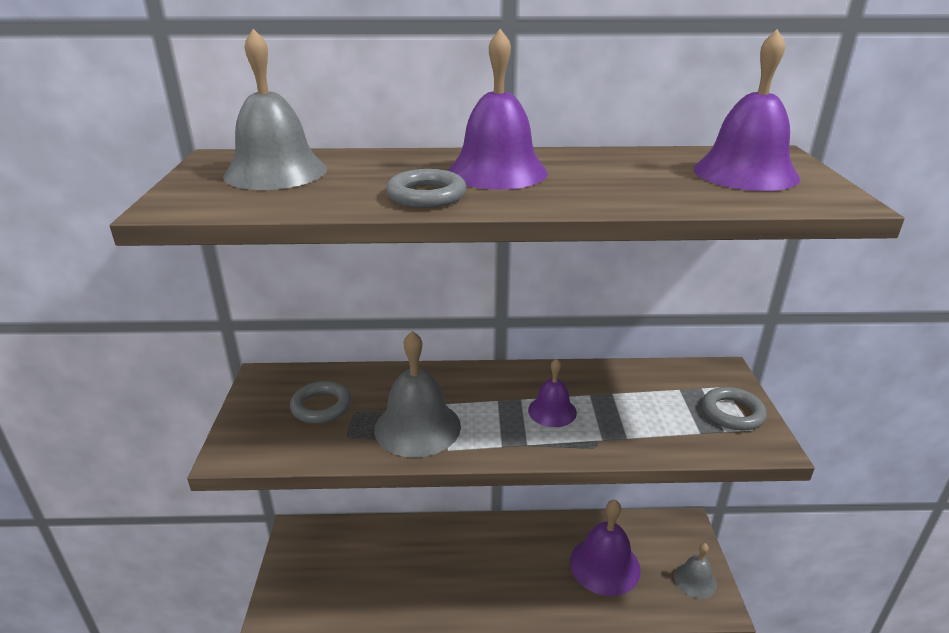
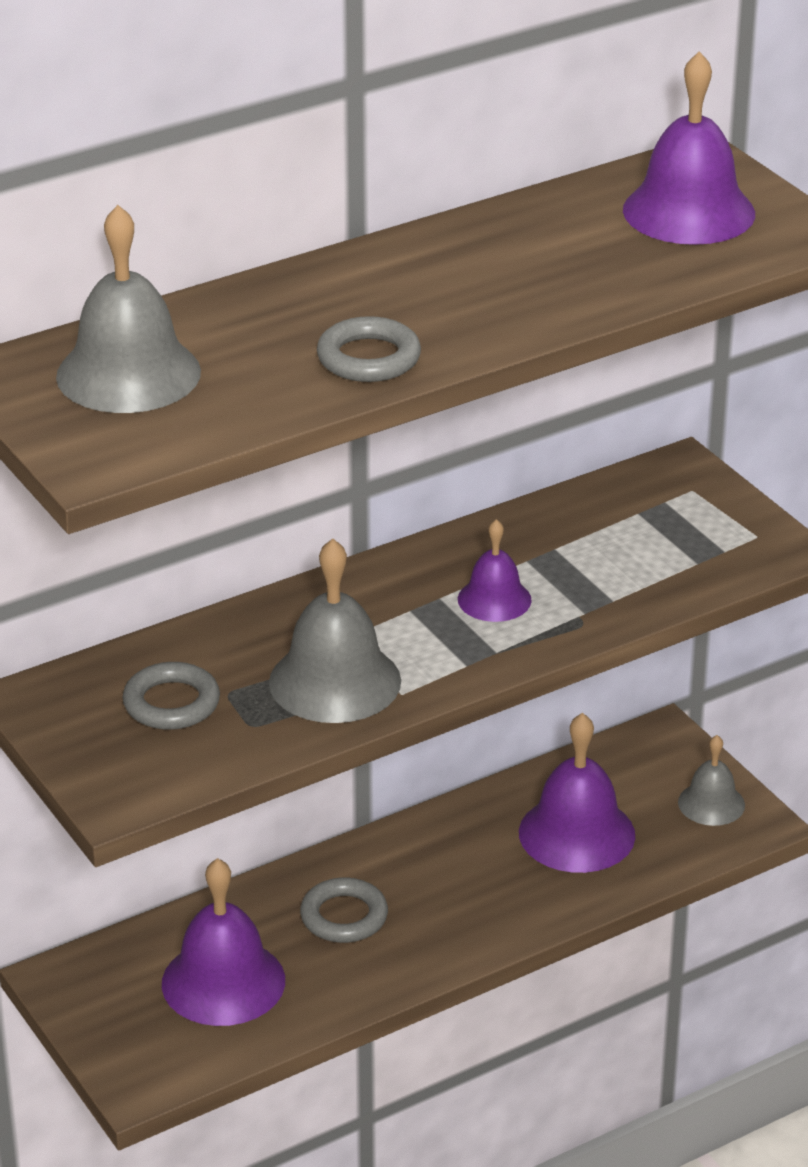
camera: 30 degrees left, 5 degrees up
(497, 172) = (403, 292): purple bell -> purple bell (223, 982)
(732, 413) = (722, 523): grey ring -> grey ring (344, 916)

